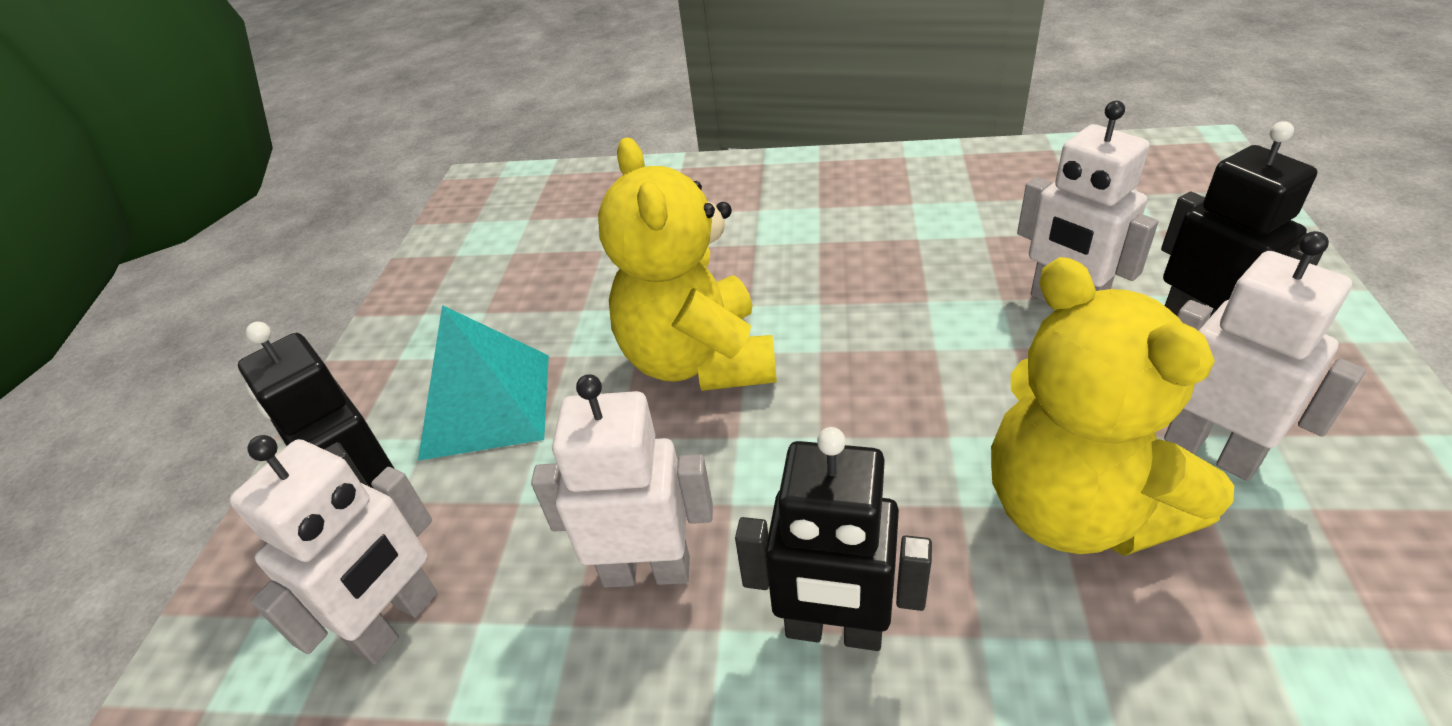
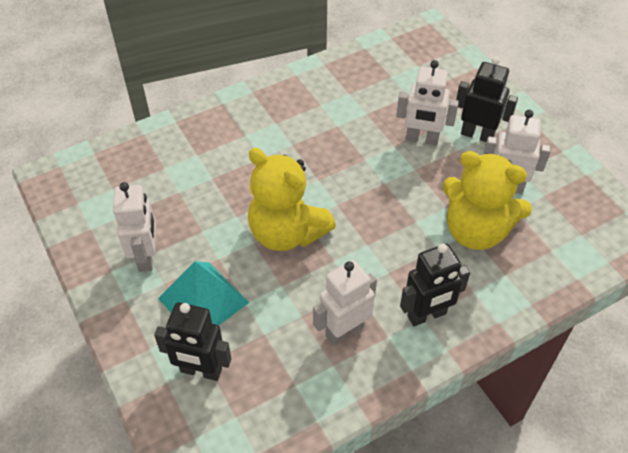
camera: 40 degrees left, 10 degrees up
(398, 622) = (262, 404): white robot -> white robot (146, 257)

